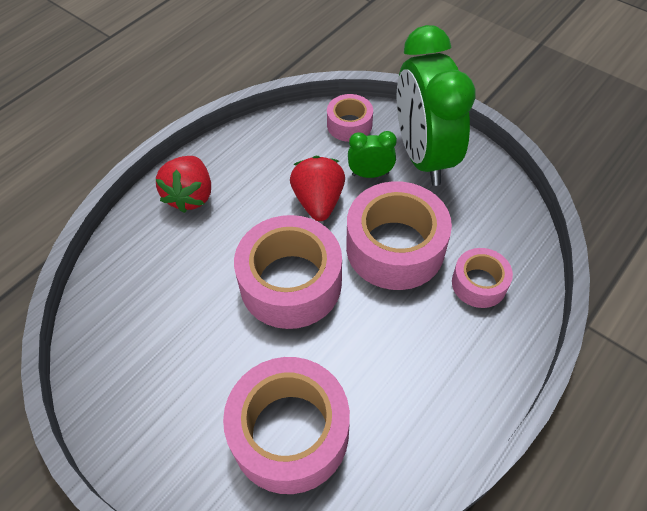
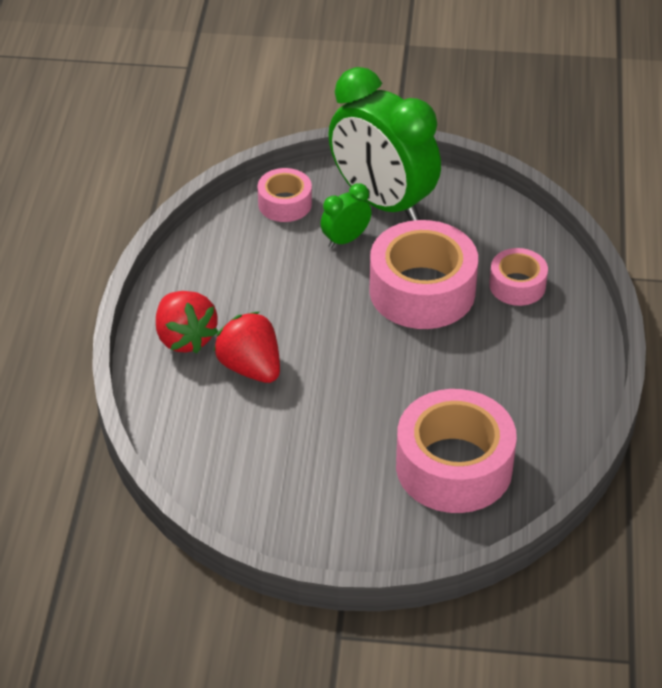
camera: 35 degrees left, 10 degrees down
(290, 283) = (354, 362): pink tape -> none
(318, 202) = (318, 285): red strawberry -> red strawberry (250, 367)

